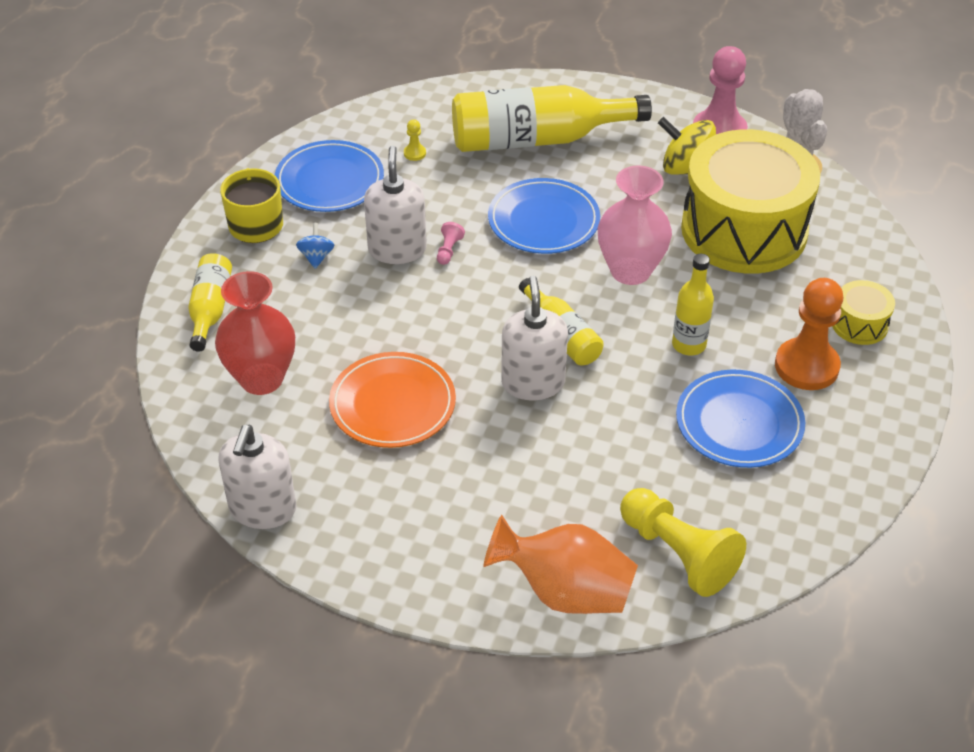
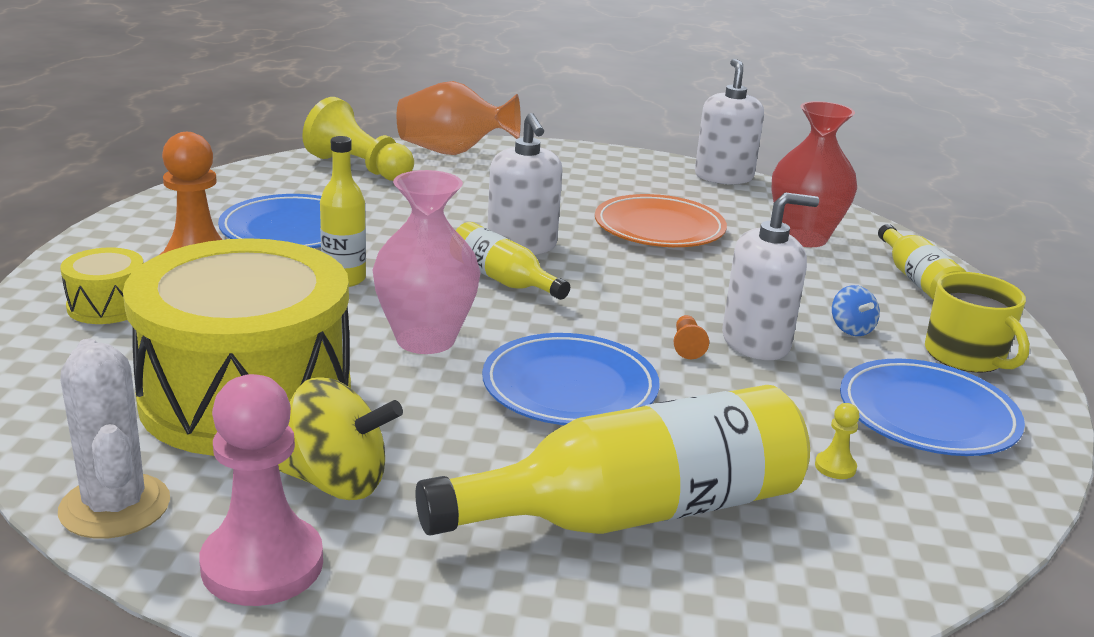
camera: 165 degrees right, 20 degrees down
(397, 249) = (756, 342): white soap dispenser -> white soap dispenser turned 90 degrees counterclockwise
(448, 250) = (687, 346): pink pawn -> orange pawn

